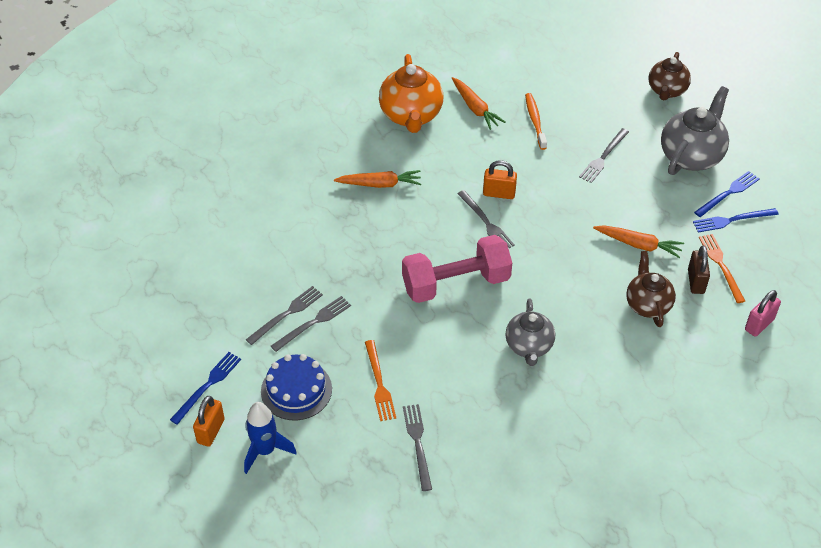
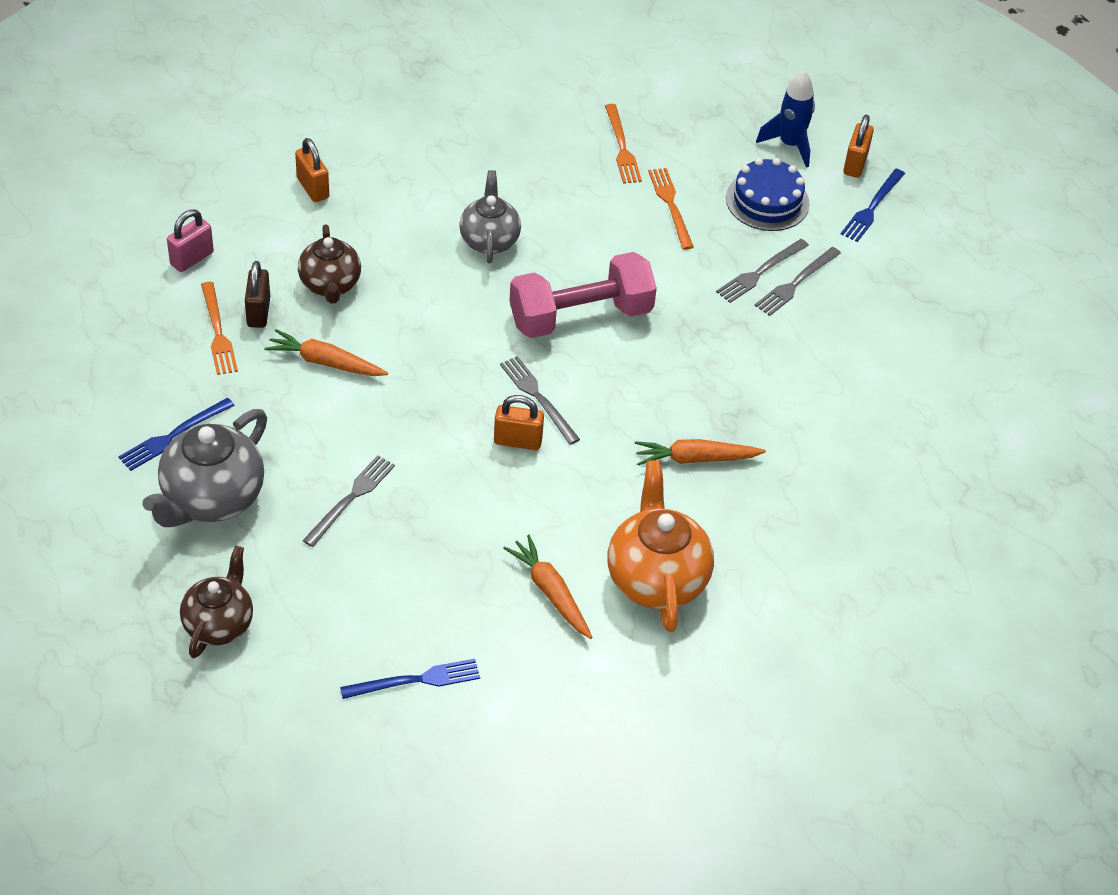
camera: 175 degrees right, 0 degrees up
(418, 443) = (622, 147): grey fork -> orange fork
(535, 121) = (453, 566): orange toothbrush -> none
(680, 392) = (313, 188): none -> orange padlock
(732, 220) = (181, 395): blue fork -> blue fork (416, 680)

